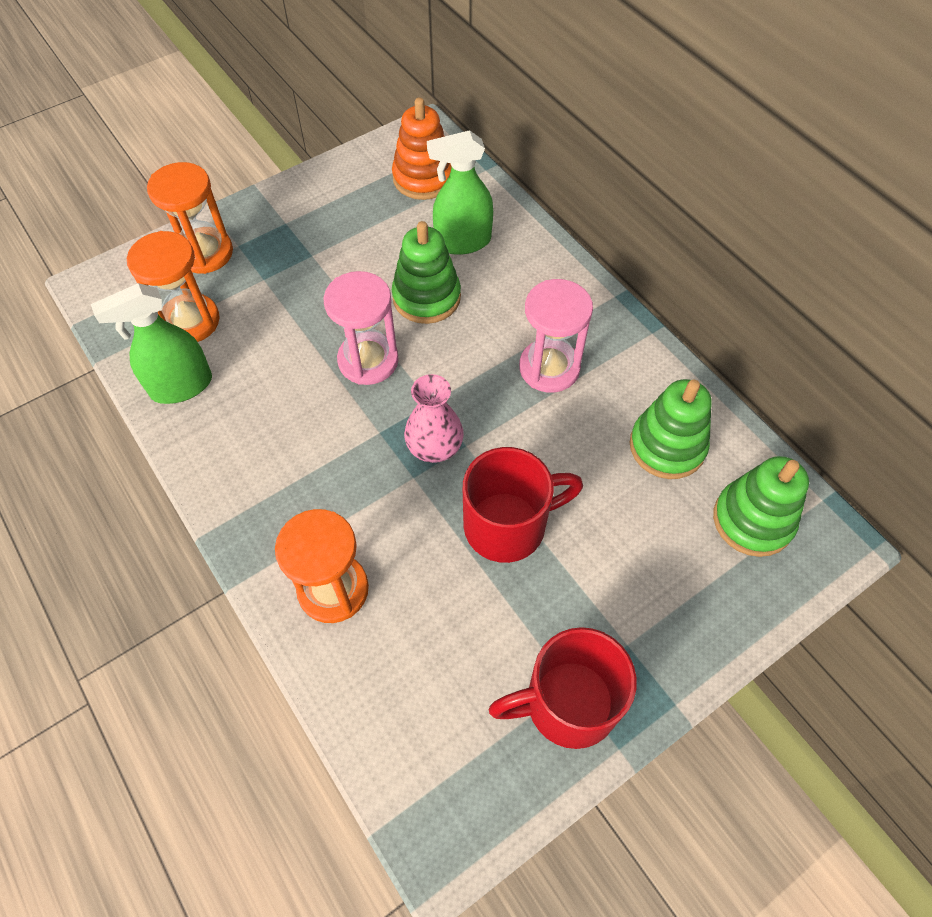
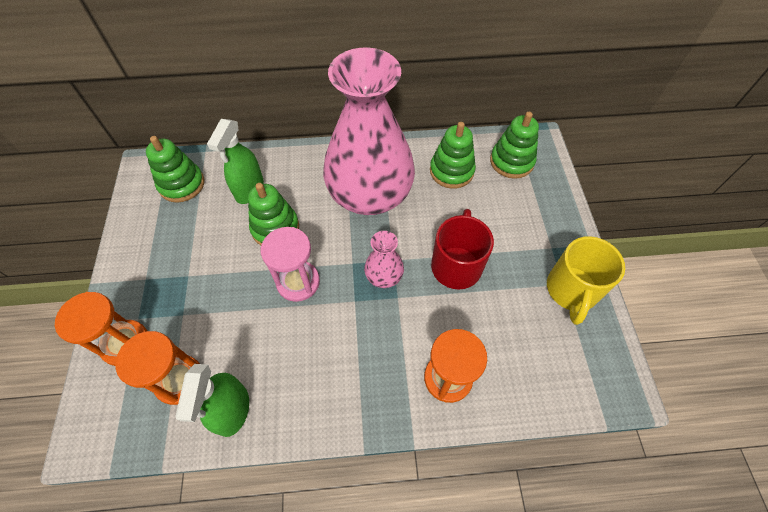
camera: 60 degrees left, 0 degrees up
(423, 178) = (182, 184): orange stacking toy -> green stacking toy
(549, 368) = (370, 194): pink hourglass -> pink vase
(567, 703) = (571, 291): red mug -> yellow mug

